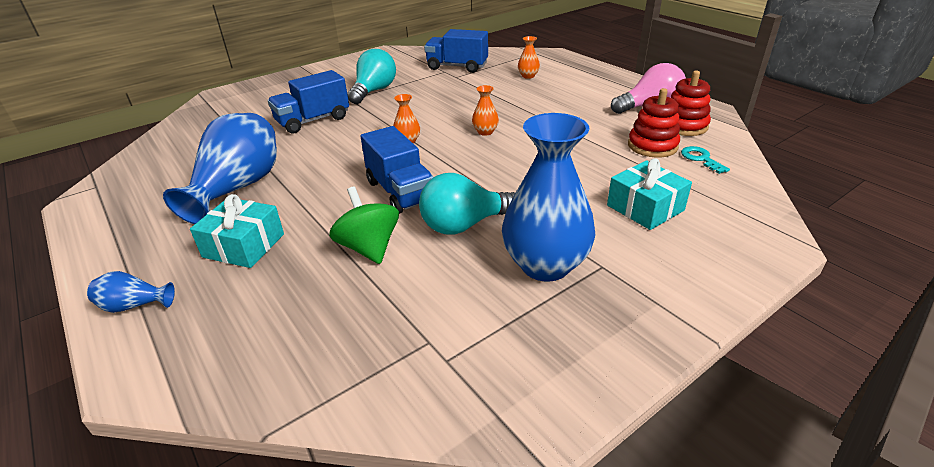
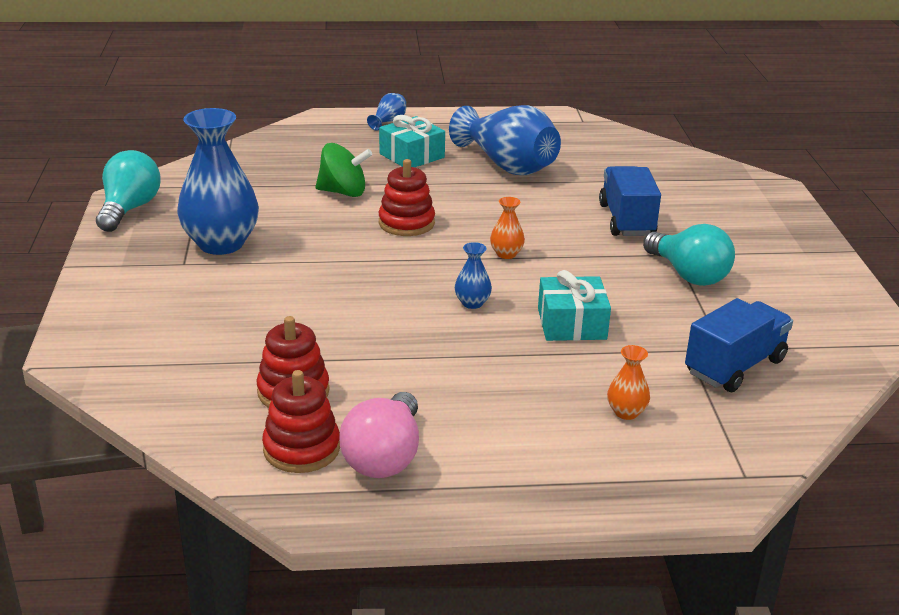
camera: 120 degrees right, 5 degrees down
(400, 192) = (406, 223): blue truck -> red stacking toy
(464, 225) = (316, 233): turquoise light bulb -> turquoise light bulb (129, 209)
(485, 132) = (472, 303): orange vase -> blue vase
(645, 208) = (209, 319): turquoise gift -> turquoise gift (571, 324)
(700, 159) = (223, 405): turquoise key -> none

